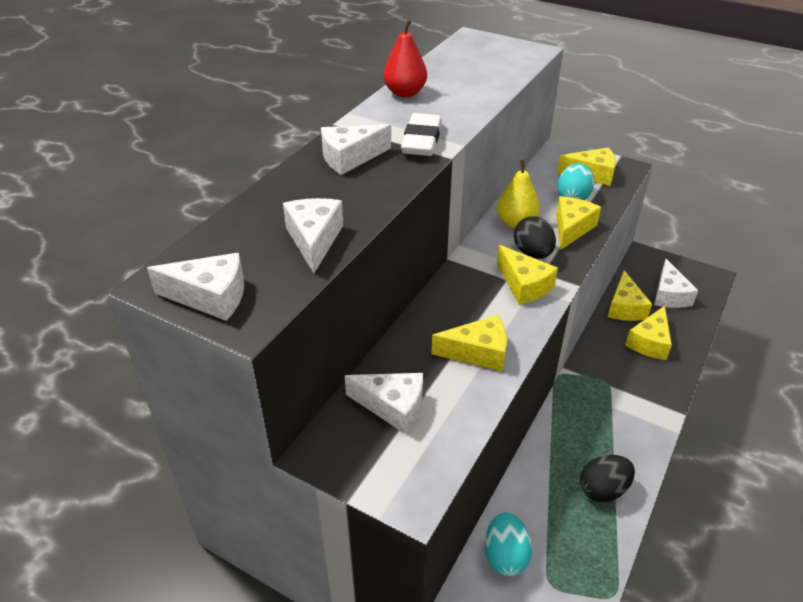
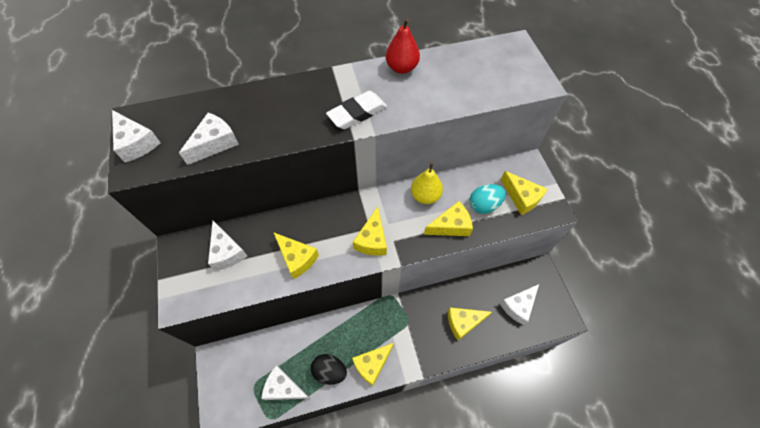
camera: 45 degrees right, 20 degrees up
(350, 158) = (304, 99): white cheese -> white cheese (284, 388)
(505, 556) = (253, 355): turquoise egg -> none
(532, 253) = (405, 224): black egg -> none
(625, 307) = (479, 290): yellow cheese -> yellow cheese (372, 364)

